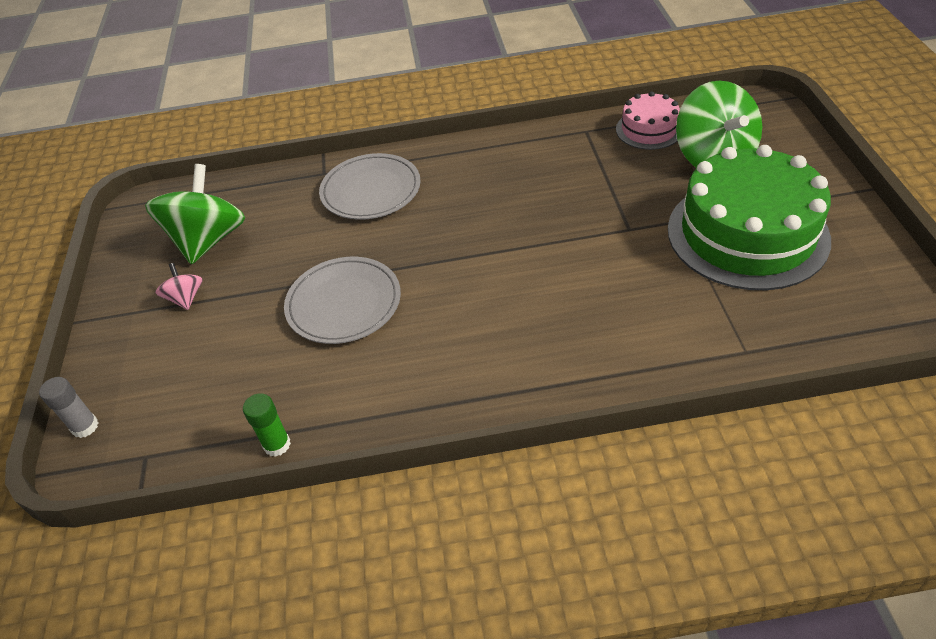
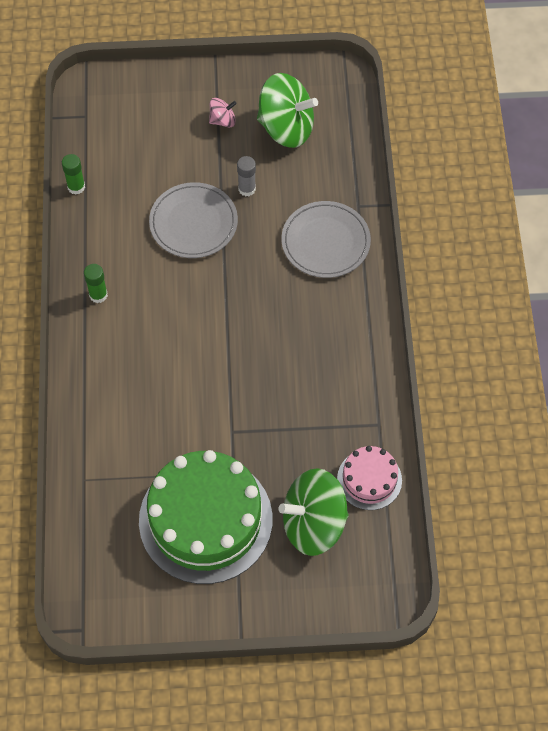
camera: 90 degrees right, 15 degrees up
(85, 426) = (117, 79): grey glue stick -> grey glue stick (247, 189)
(463, 384) = (98, 295): none -> green glue stick

